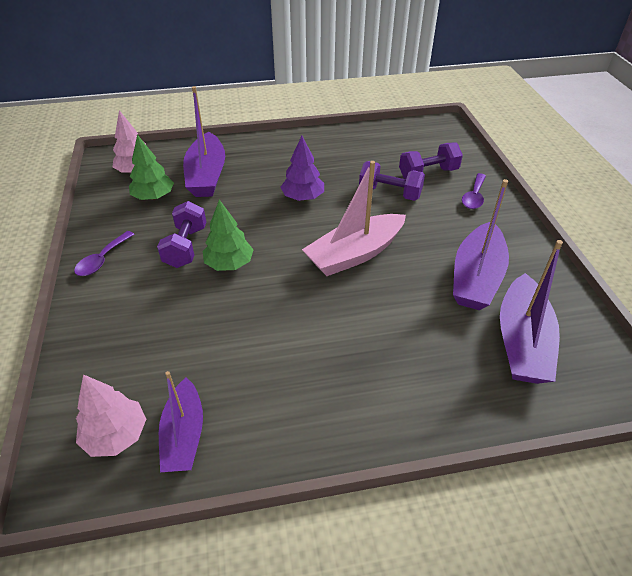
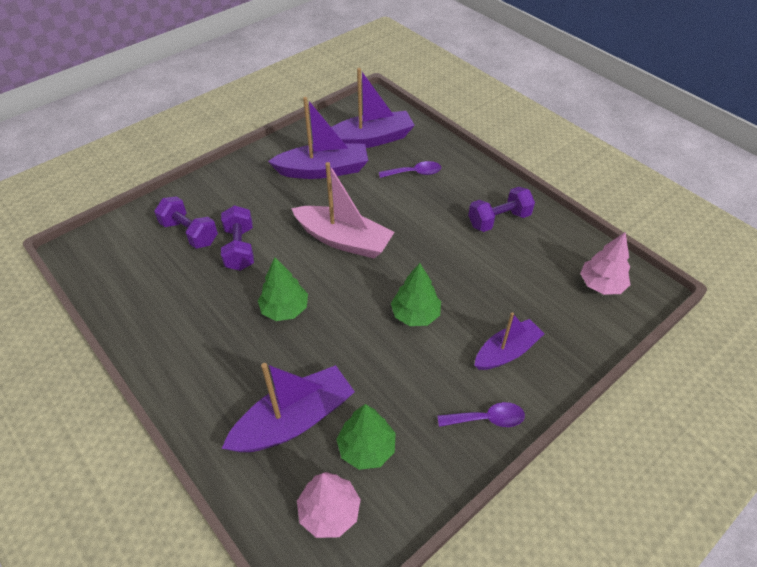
camera: 120 degrees left, 5 degrees up
(184, 435) = (568, 253): purple boat -> purple boat (506, 352)
(186, 247) = (419, 361): purple dumbbell -> purple dumbbell (499, 220)
(303, 197) = (285, 309): purple tree -> green tree
(474, 197) = (215, 195): purple spoon -> purple spoon (414, 173)

